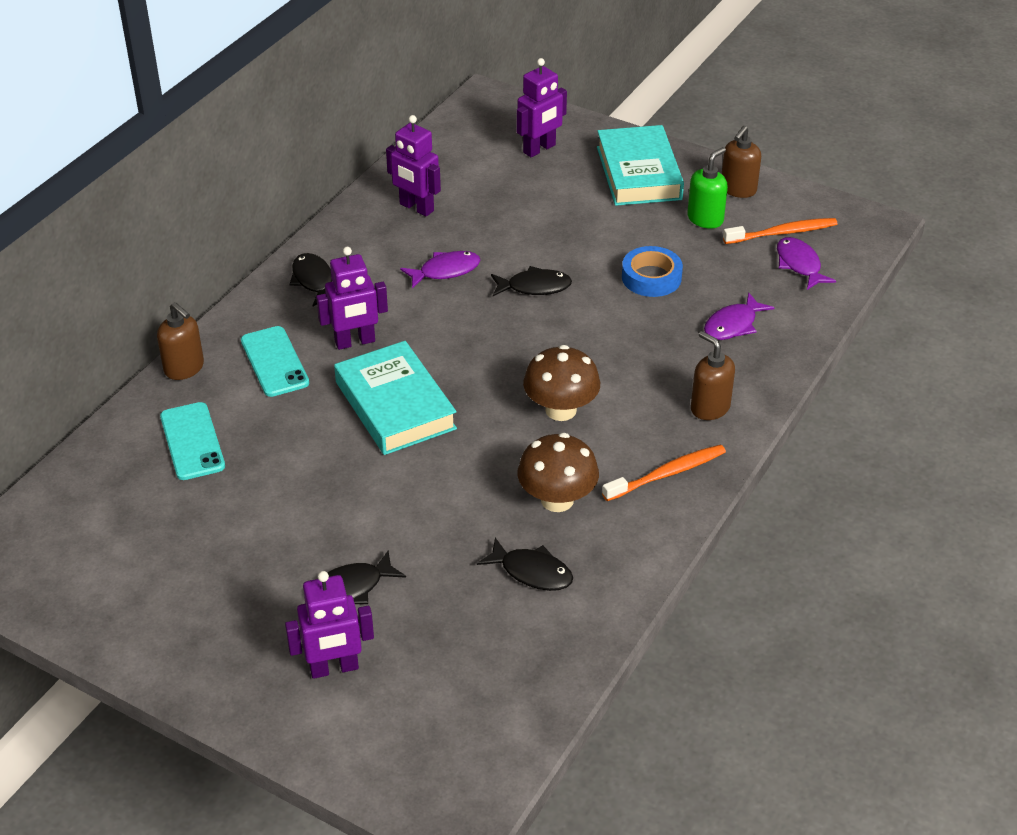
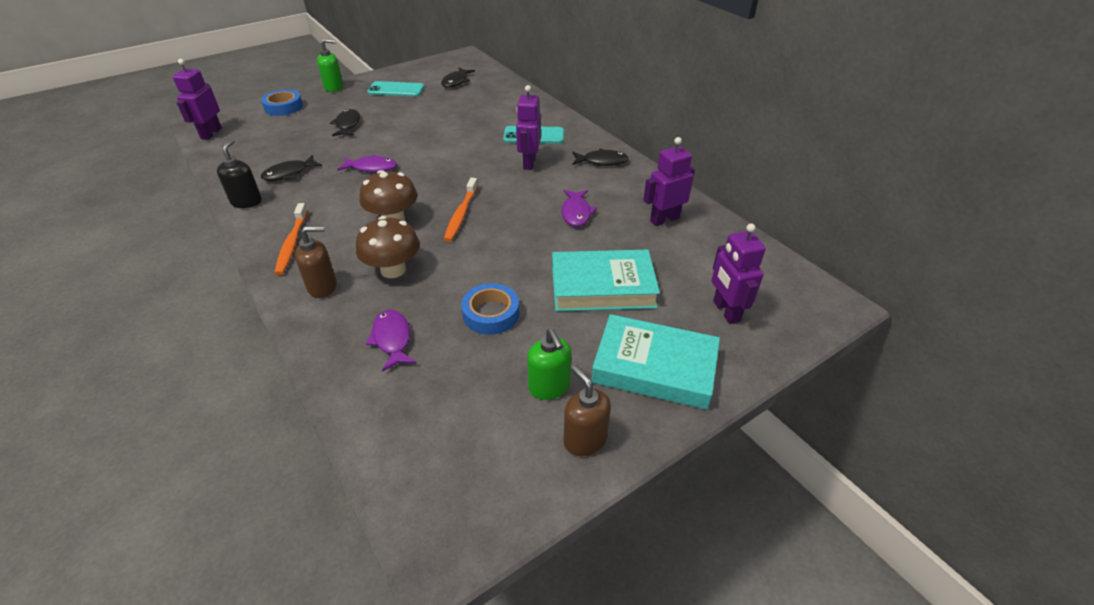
camera: 115 degrees right, 0 degrees up
(184, 368) = (551, 111): brown soap dispenser -> none
(192, 441) = (492, 105): turquoise phone -> turquoise phone (396, 90)
(215, 694) = (334, 87): none -> green soap dispenser
(333, 722) = (283, 107): none -> blue tape
(334, 668) = (309, 112): purple robot -> purple robot (211, 133)
(395, 405) = (460, 163): turquoise book -> turquoise book (602, 287)
(534, 287) = (527, 247): black fish -> black fish (456, 82)
(557, 500) = (325, 196): brown mushroom -> brown mushroom (393, 270)
(624, 574) = (246, 202): none -> black soap dispenser
(782, 233) = (487, 442): orange toothbrush -> orange toothbrush (461, 214)
(799, 264) = (429, 430): purple fish -> purple fish (371, 168)

